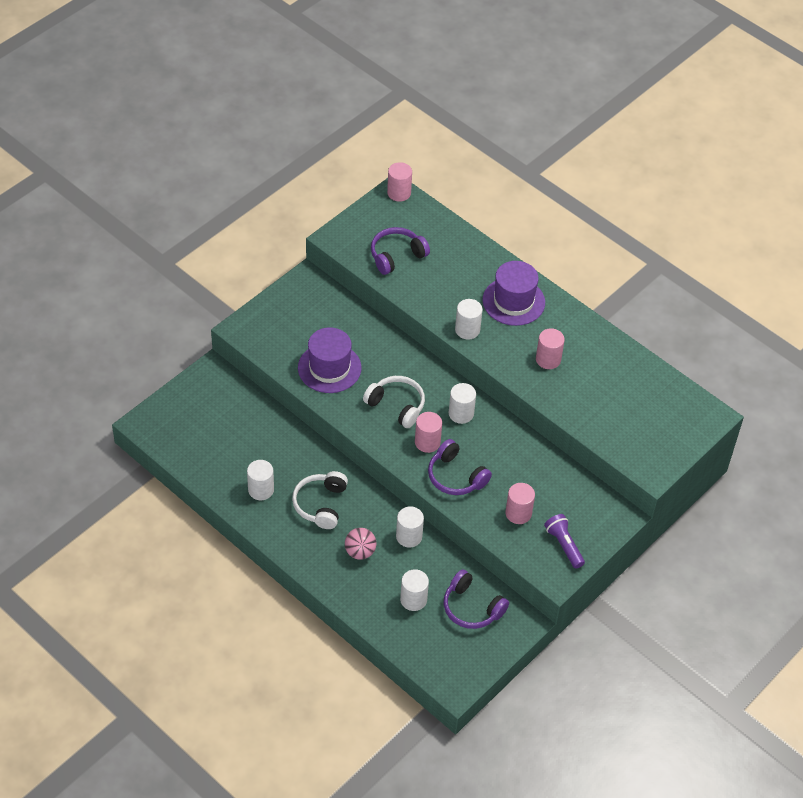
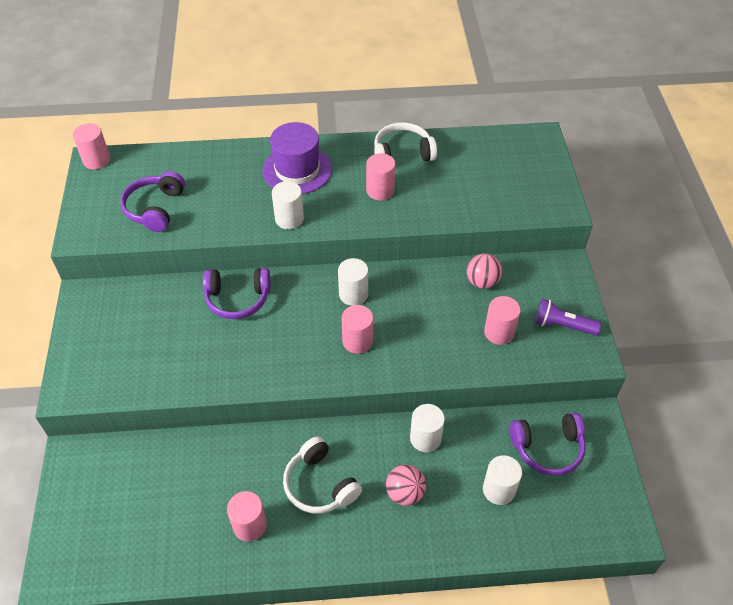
camera: 45 degrees left, 0 degrees up
(261, 490) = (250, 525): white cylinder -> pink cylinder
(329, 368) = (196, 353): purple hat -> none
(396, 405) = (294, 334): white headphones -> white headphones (402, 153)
(456, 476) = (416, 348): purple headphones -> purple headphones (238, 299)
(551, 476) = (482, 282): none -> pink ball

